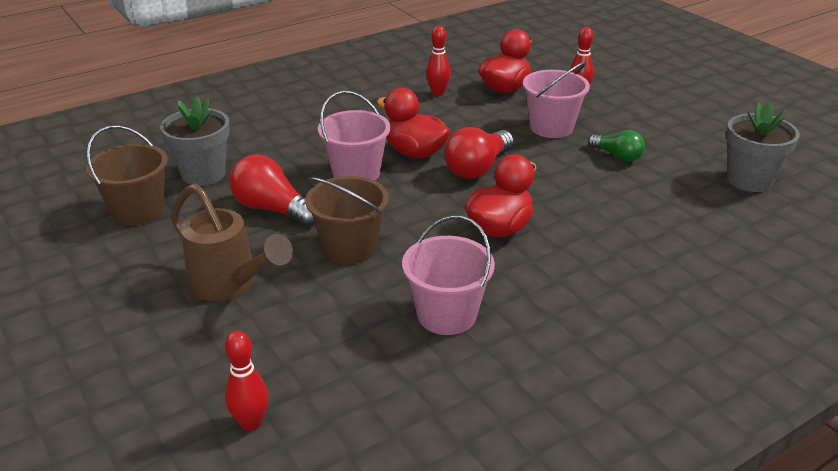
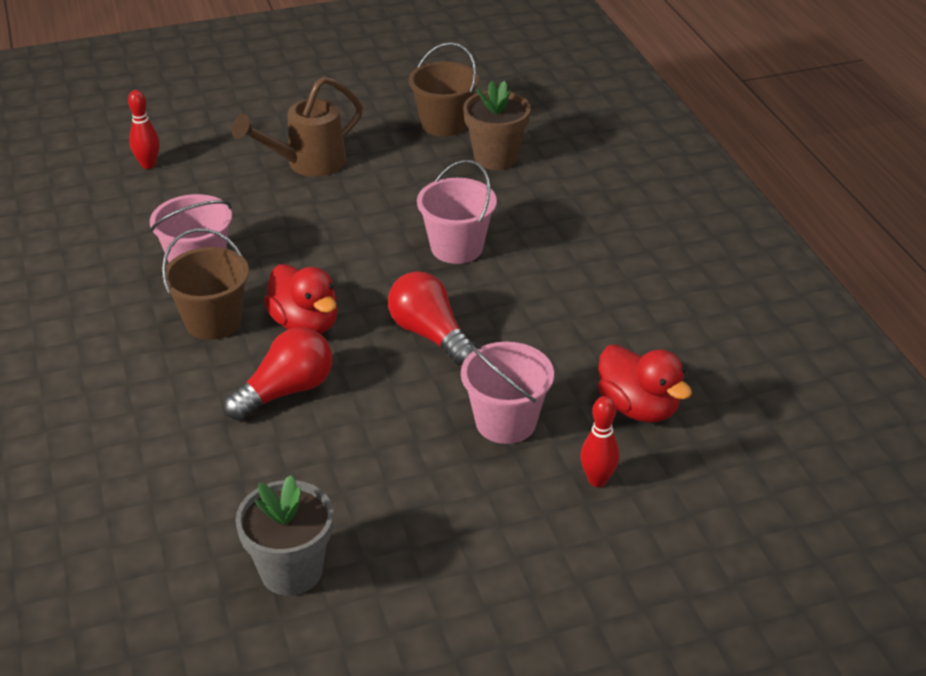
camera: 105 degrees right, 5 degrees up
(203, 174) = (495, 157): grey flower pot -> brown flower pot
(272, 209) = (412, 192): red light bulb -> red light bulb (286, 391)
(350, 247) = (325, 228): brown bucket -> brown bucket (213, 321)
(415, 152) = (485, 294): red duck -> none
(438, 93) = (639, 341): red bowling pin -> none
(617, 156) = (407, 461): green light bulb -> none

